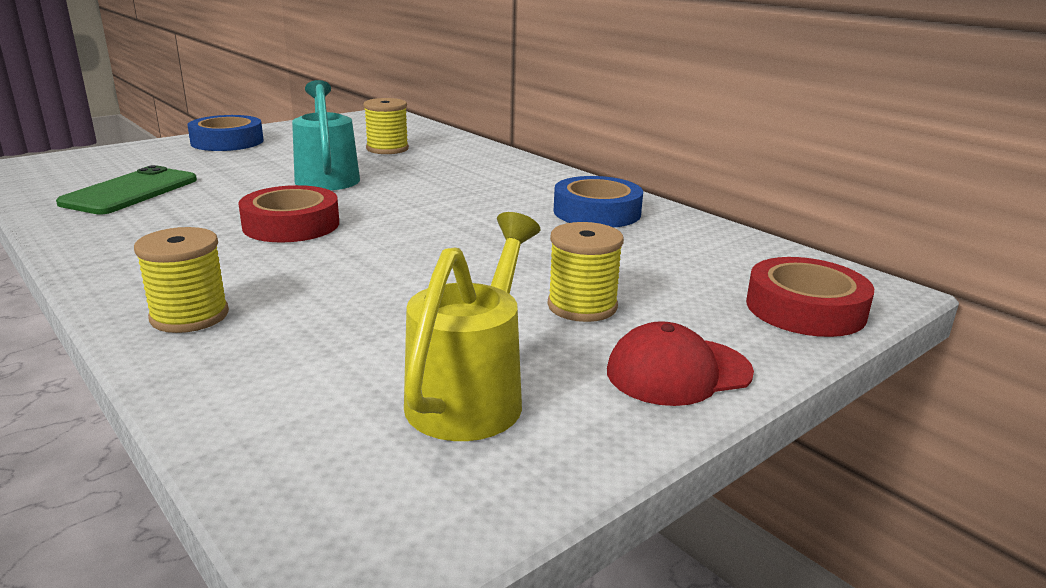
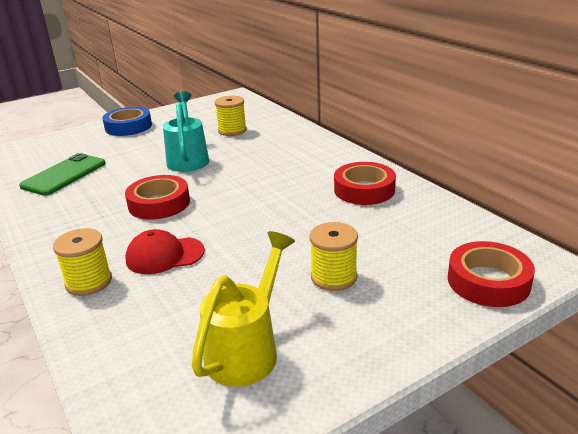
camera: 10 degrees right, 5 degrees up
(597, 212) = (364, 190): blue tape -> red tape
(678, 372) = (384, 335): red cap -> red cap (164, 255)

